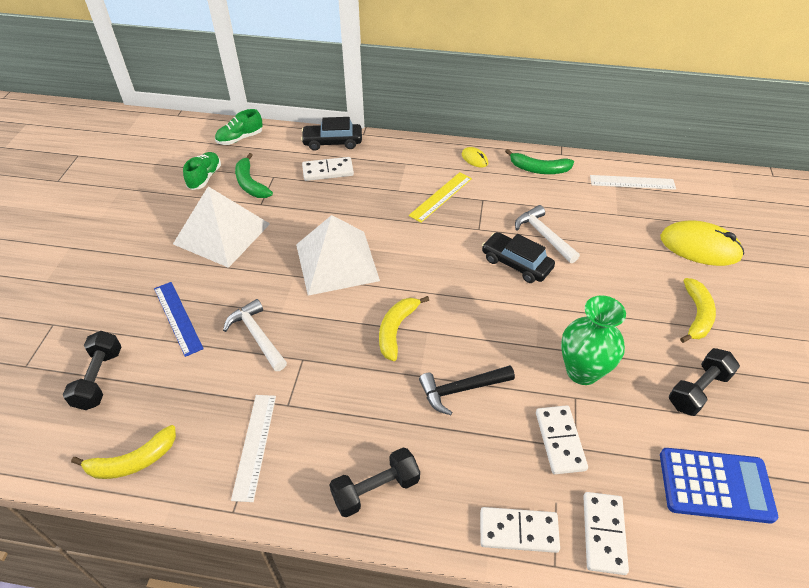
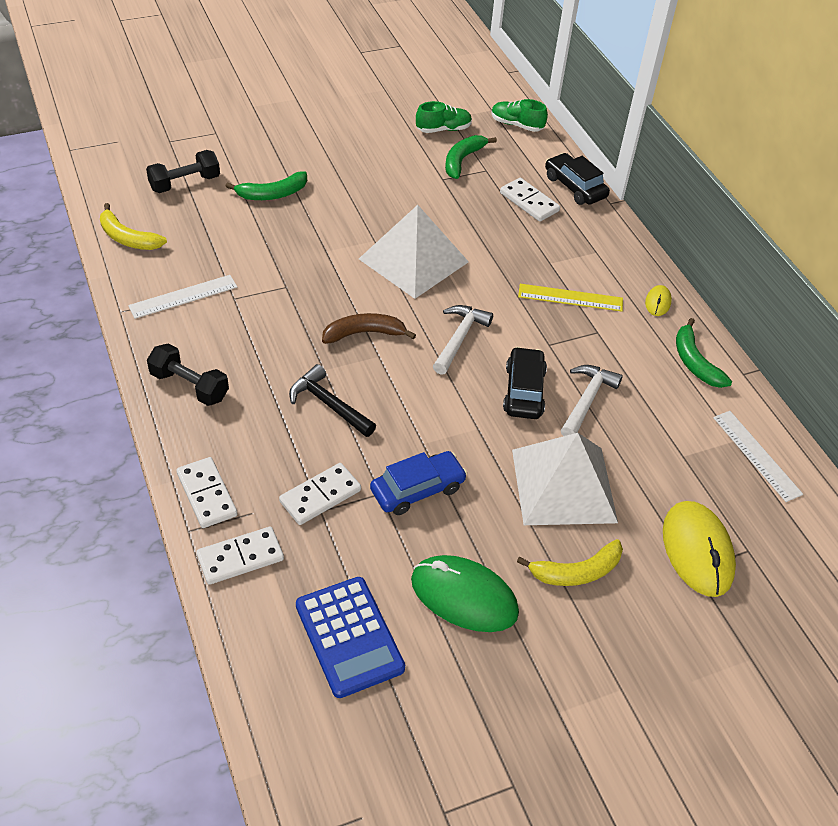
camera: 55 degrees right, 0 degrees up
(177, 318) = (272, 194): blue ruler -> green banana
(222, 233) = (385, 173): white pyramid -> white pyramid (564, 485)
(257, 336) = (289, 248): white hammer -> white hammer (459, 338)
(396, 330) = (364, 333): yellow banana -> brown banana
(582, 371) = (417, 489): green vase -> blue car
(698, 390) = (464, 596): black dumbbell -> green mouse

